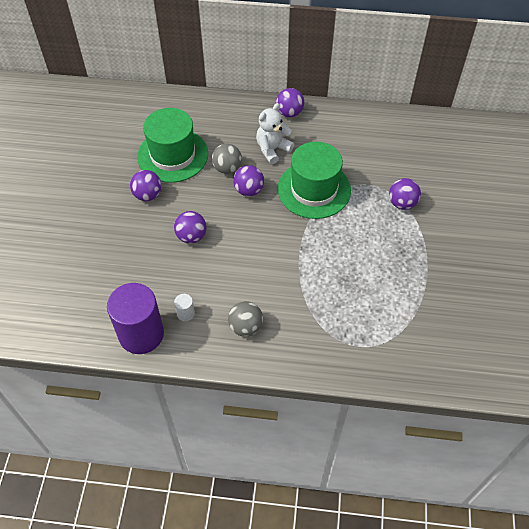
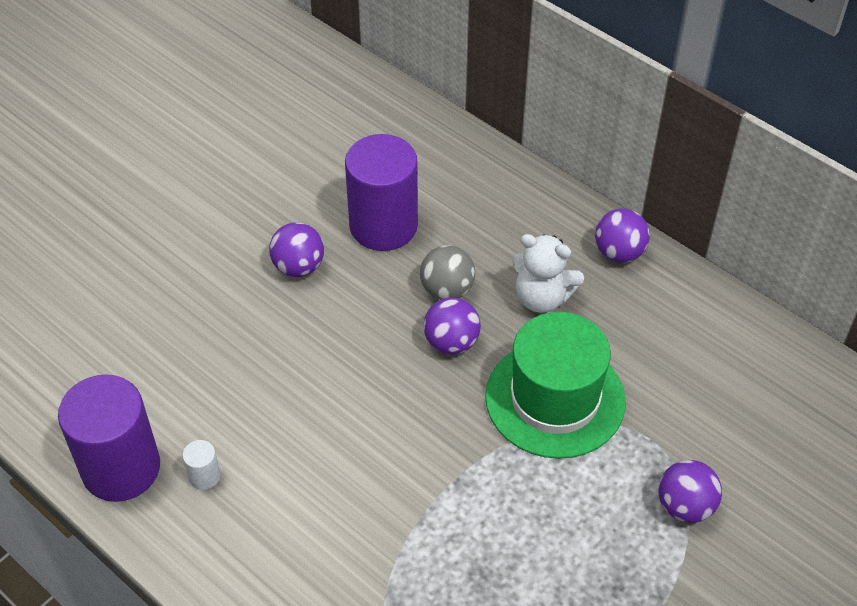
camera: 35 degrees right, 5 degrees down
(173, 155) = (383, 225): green hat -> purple cylinder
(191, 236) = (308, 365): purple ball -> none
(246, 327) = (271, 552): grey ball -> none
(272, 149) = (542, 298): white teddy bear -> white teddy bear turned 150 degrees counterclockwise

